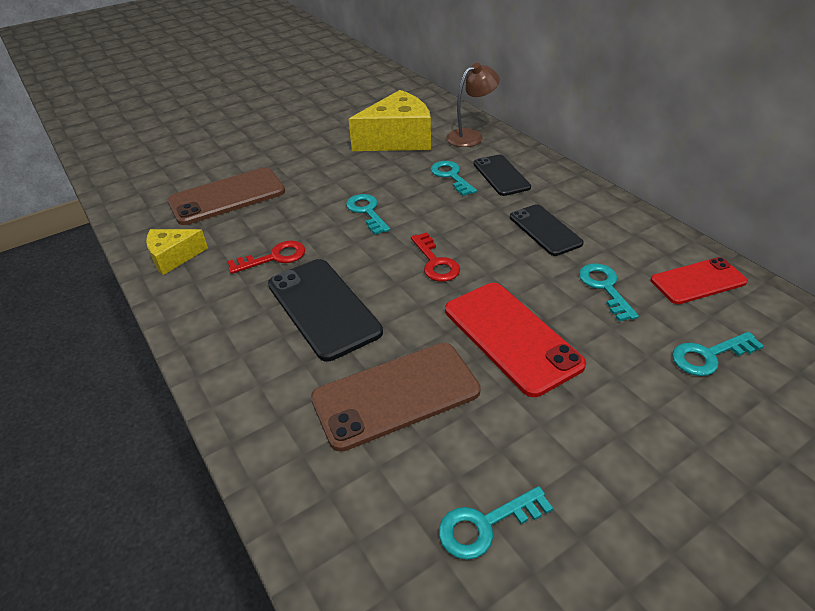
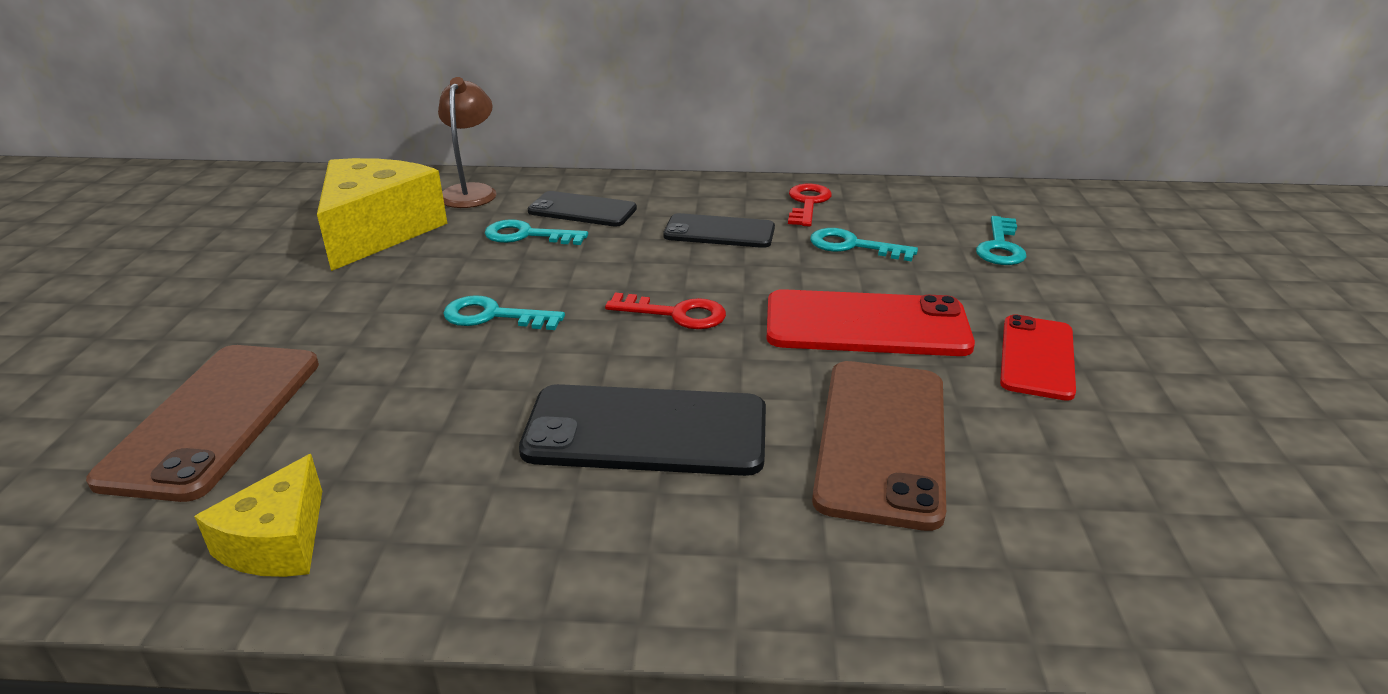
camera: 55 degrees left, 10 degrees down
(274, 257) = (464, 431): red key -> red key (807, 203)
(485, 525) = (1132, 462): turquoise key -> none
(698, 281) = (899, 205): red phone -> red phone (1037, 357)

